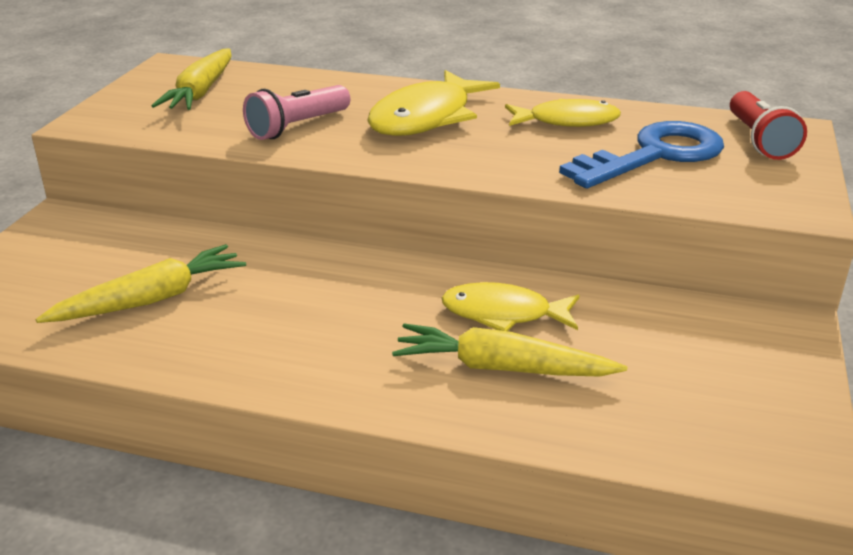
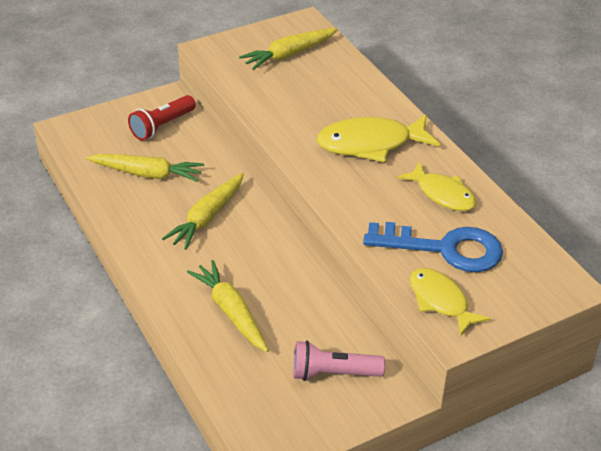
camera: 45 degrees right, 10 degrees up
(298, 127) = (297, 111): pink flashlight -> pink flashlight (333, 373)
(307, 298) = (207, 217): none -> yellow carrot
(503, 314) = (275, 287): yellow fish -> yellow fish (440, 301)
(759, 140) = (528, 279): red flashlight -> red flashlight (162, 126)

